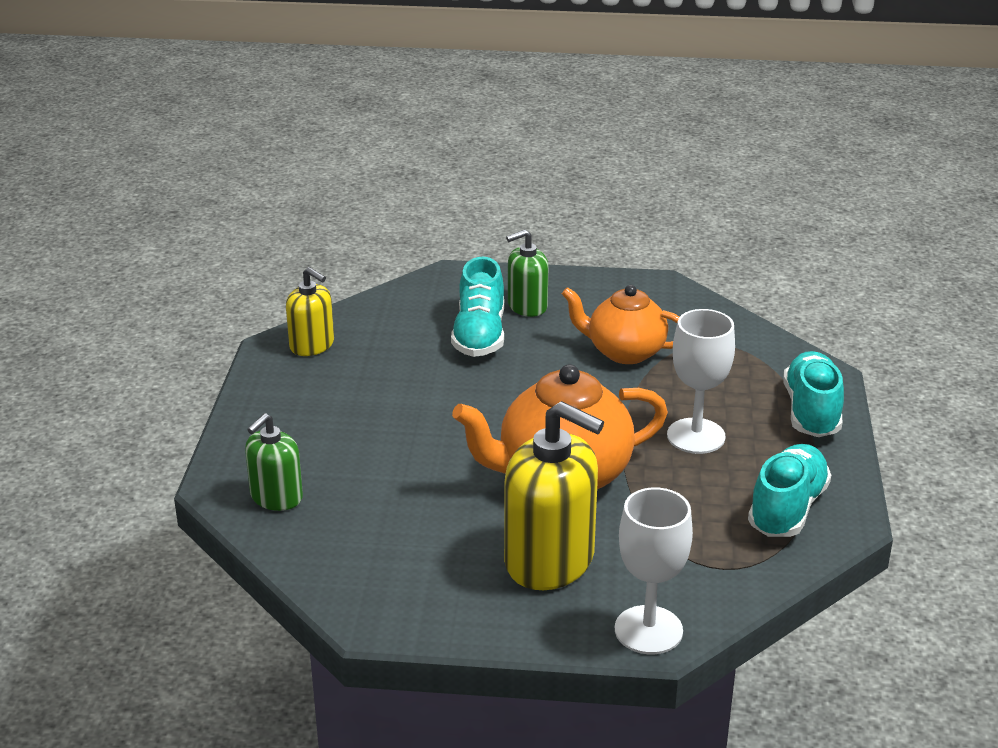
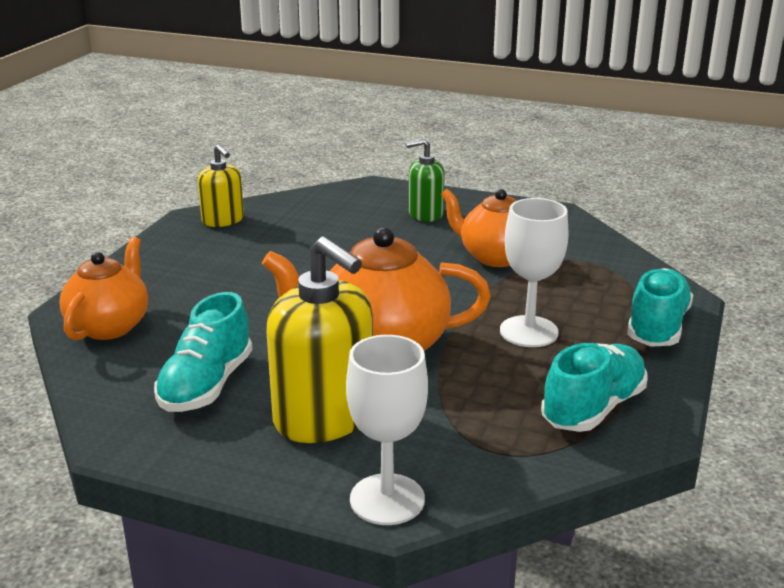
camera: 15 degrees right, 5 degrees down
(276, 497) = (110, 326): green soap dispenser -> orange teapot
(479, 335) = (370, 230): turquoise shoe -> turquoise shoe (206, 385)

